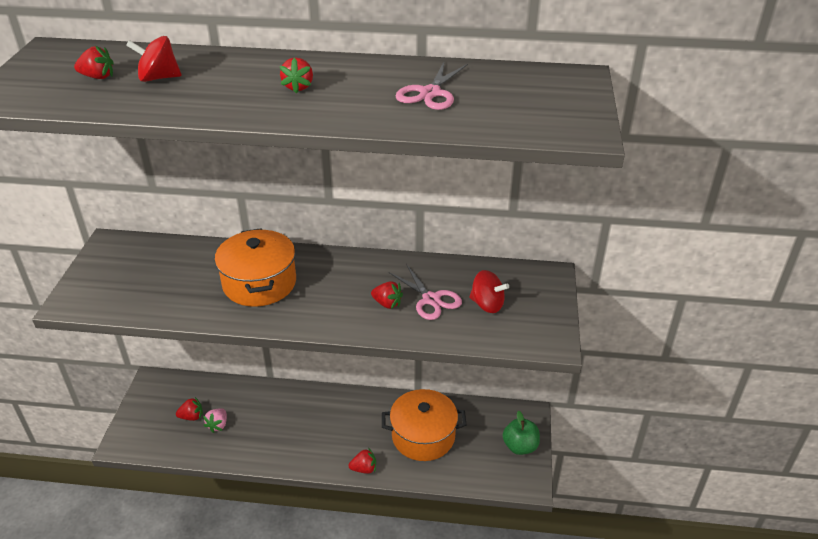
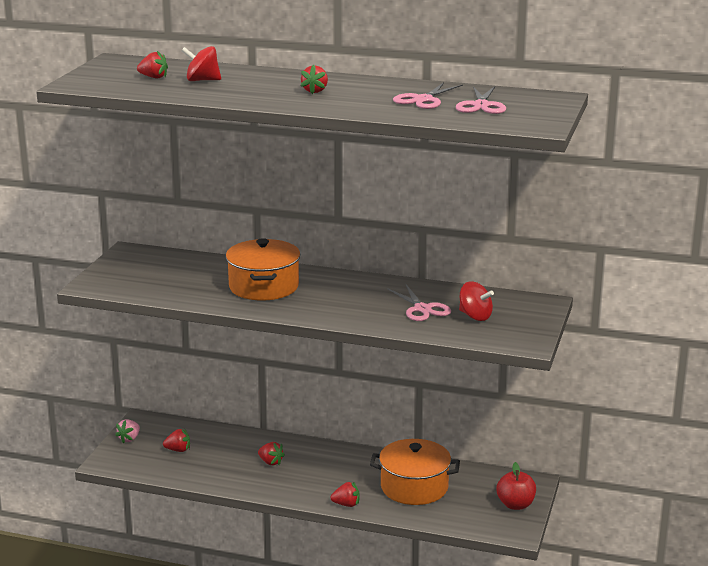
camera: 10 degrees right, 15 degrees down
(218, 425) = (203, 458): pink strawberry -> pink strawberry (129, 439)
(387, 304) = (380, 308): red strawberry -> red strawberry (270, 462)
(501, 98) = (481, 105): none -> pink scissors
(520, 446) = (515, 505): green apple -> red apple

